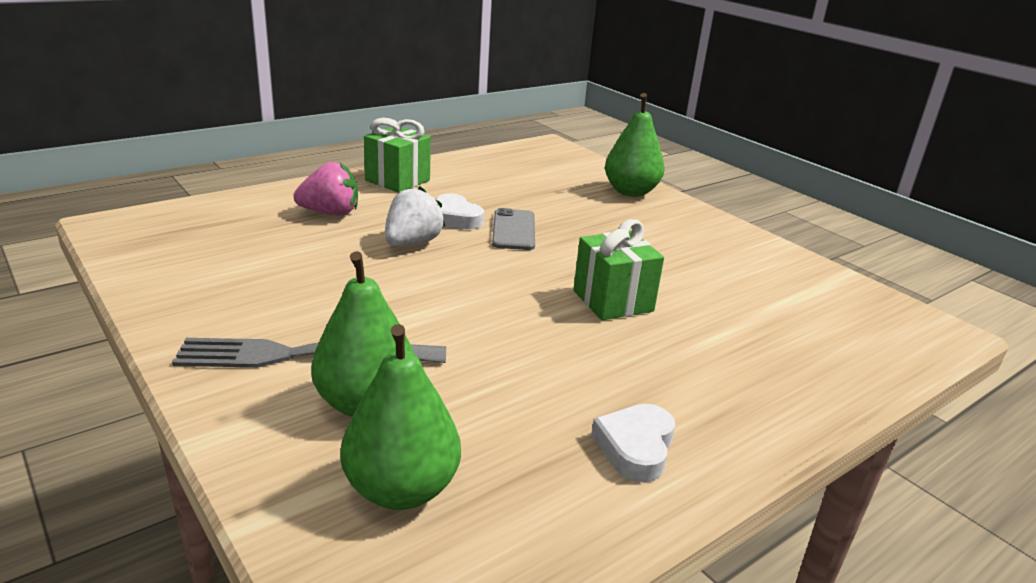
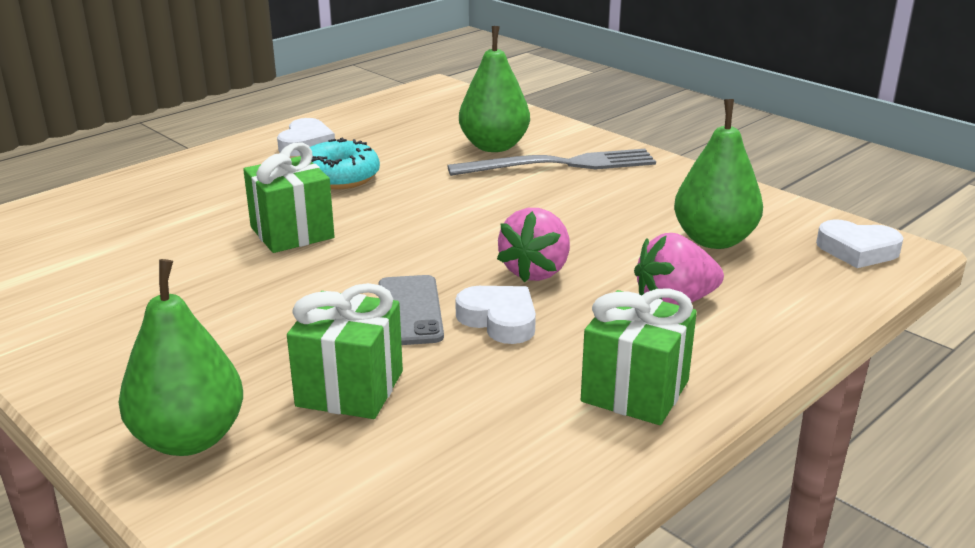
camera: 175 degrees right, 0 degrees up
(142, 227) = (857, 250): none -> white heart
(401, 489) = (450, 119): green pear -> green pear (714, 240)
(412, 243) = (536, 271): white strawberry -> pink strawberry
(552, 199) = (350, 388): none -> green gift
(577, 369) = (339, 177): none -> turquoise donut

